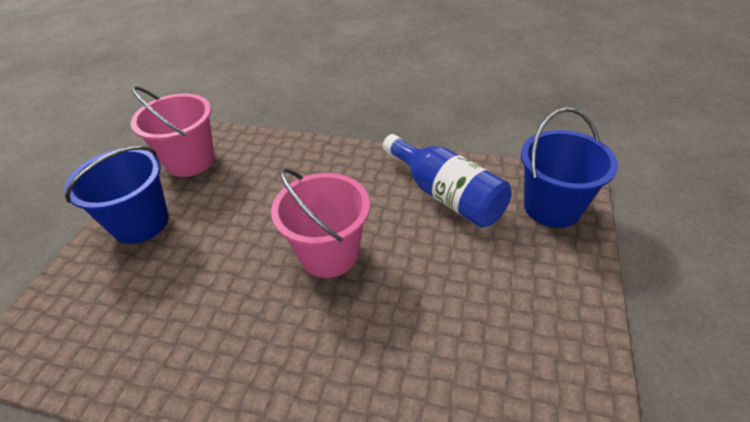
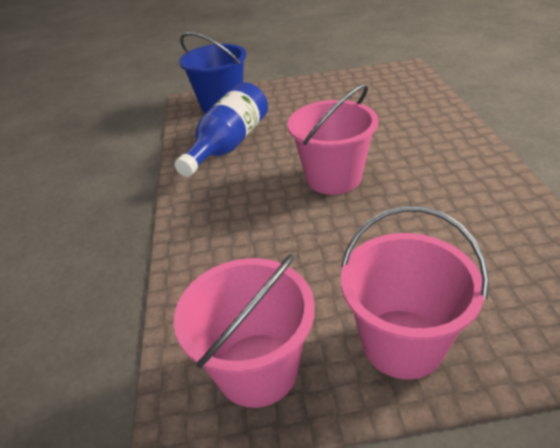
camera: 110 degrees left, 5 degrees down
(141, 223) = (402, 343): blue bucket -> pink bucket

